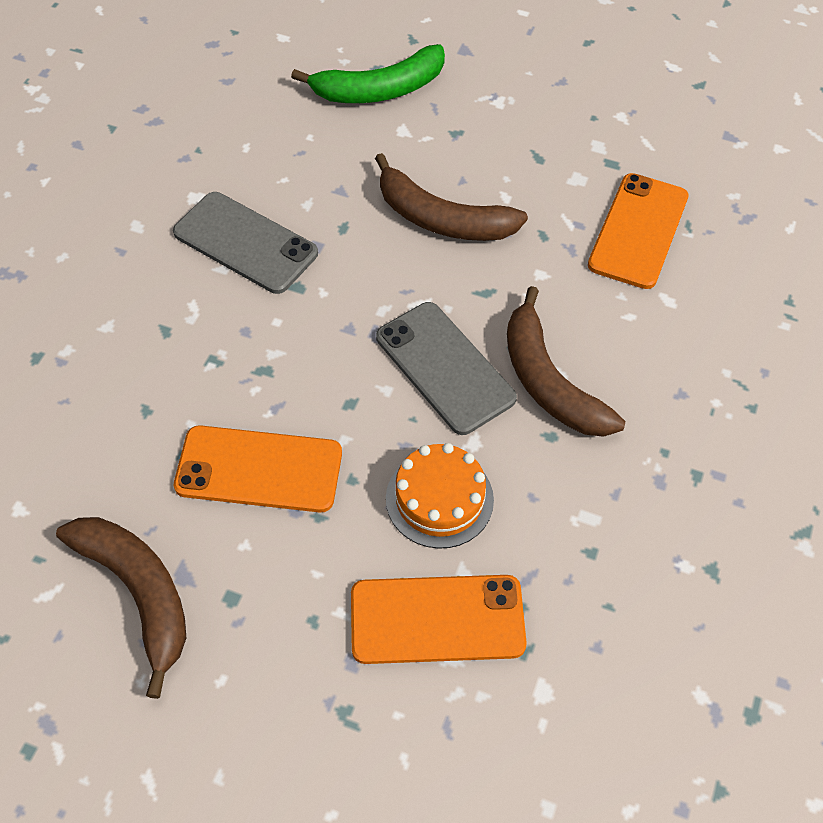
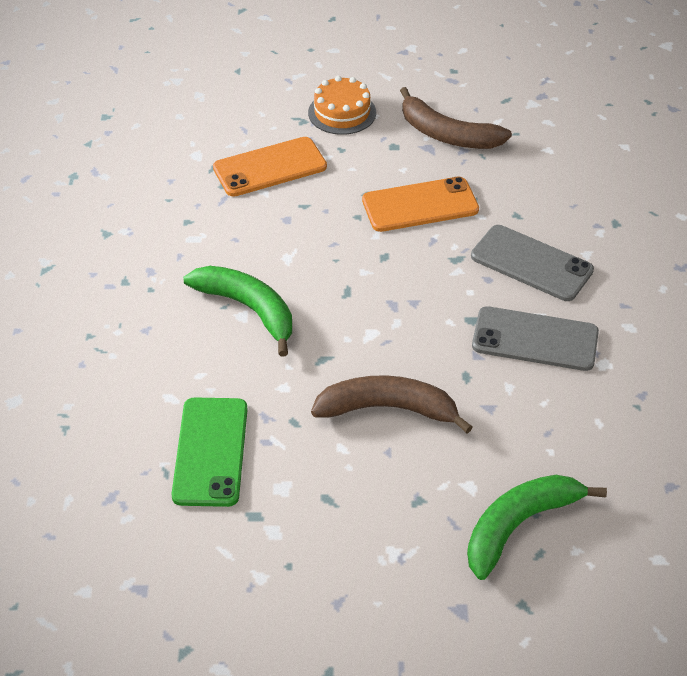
camera: 160 degrees right, 10 degrees down
(439, 499) = (295, 221): orange cake -> orange cake (342, 112)
(444, 368) = (329, 296): grey phone -> grey phone (531, 263)
(549, 382) = (248, 309): brown banana -> green banana
(638, 231) = (211, 451): orange phone -> green phone

